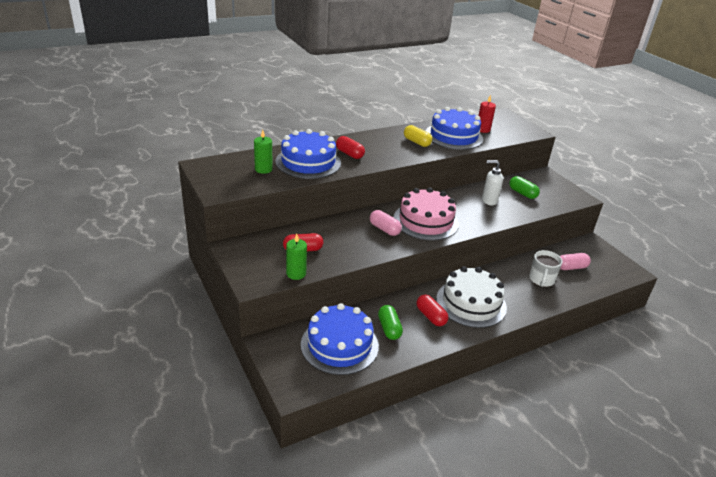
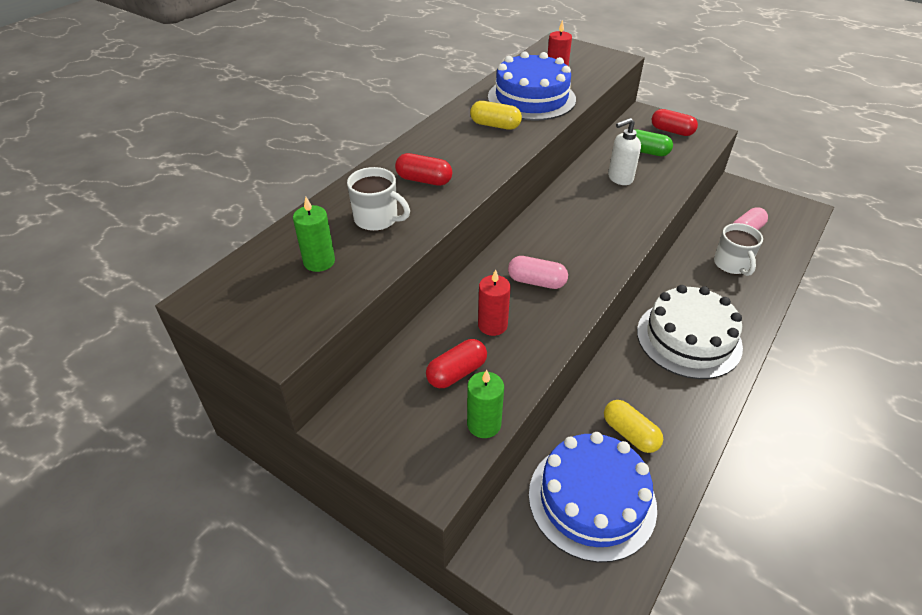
camera: 25 degrees left, 10 degrees up
(308, 162) = (377, 219): blue cake -> white mug
(341, 238) = (492, 325): none -> red candle
(389, 328) = (630, 434): green capsule -> yellow capsule
(425, 221) = (575, 244): pink cake -> none
(431, 316) = (662, 385): red capsule -> red capsule (672, 131)

